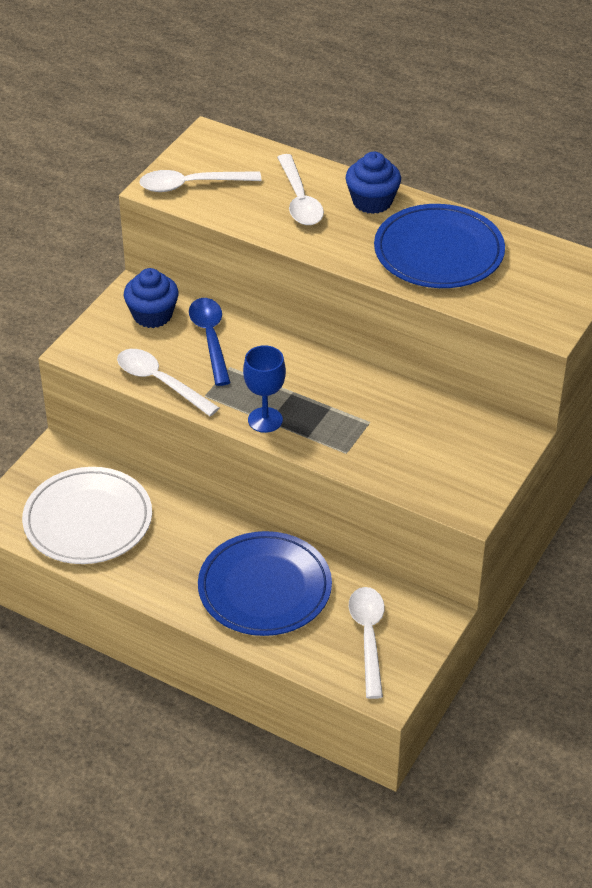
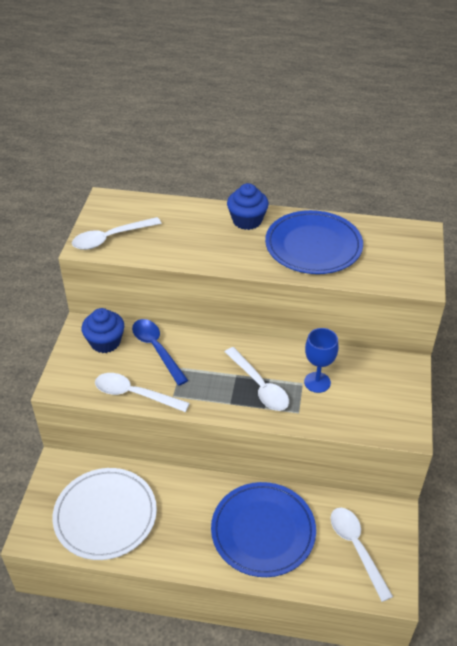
camera: 20 degrees left, 0 degrees up
(265, 420) = (227, 403): blue goblet -> blue goblet (317, 382)
(299, 200) = (195, 231): white spoon -> white spoon (260, 386)

